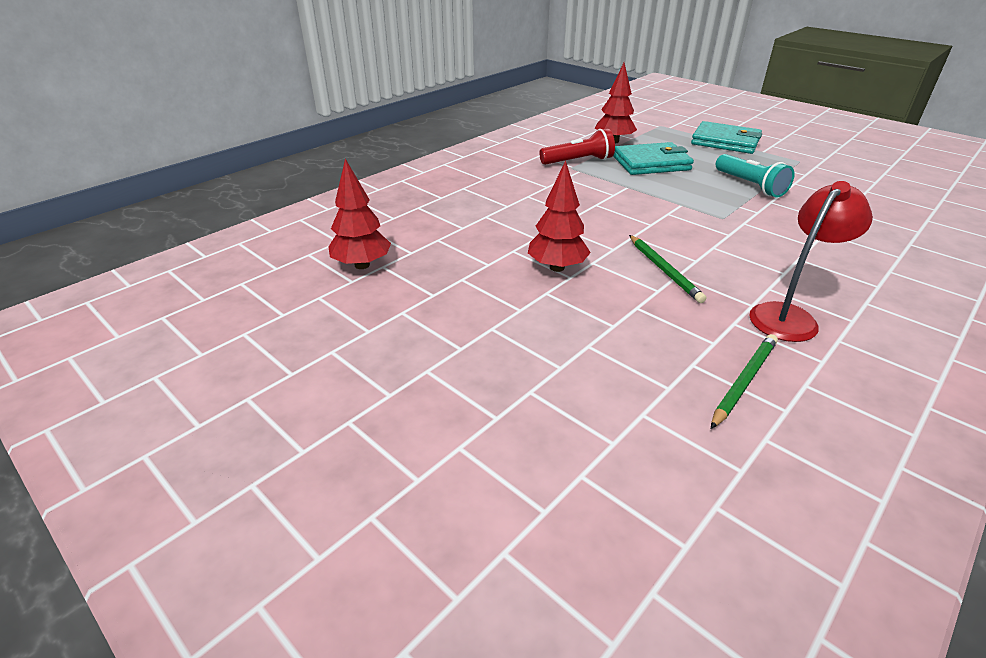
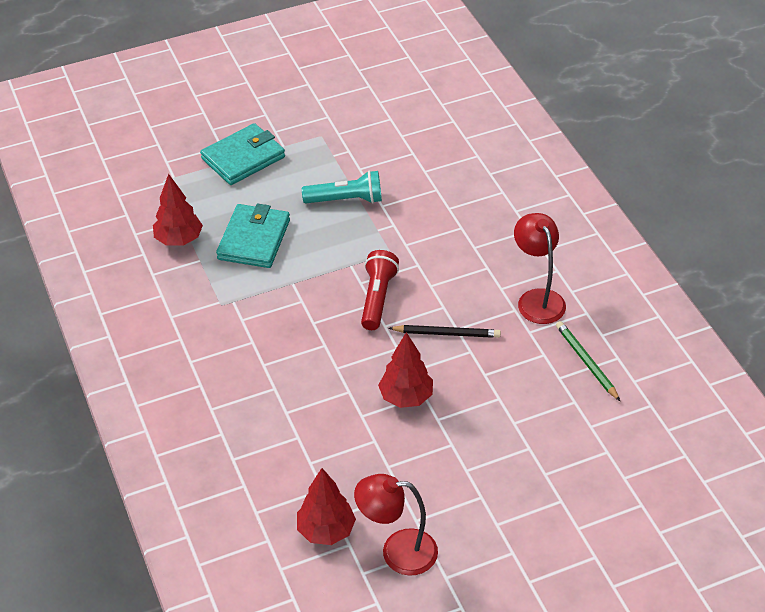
camera: 65 degrees left, 10 degrees up
(354, 310) = (397, 551): none -> red lamp
(578, 161) = (210, 292): red flashlight -> red flashlight (377, 298)
(664, 270) = (446, 333): green pencil -> black pencil

